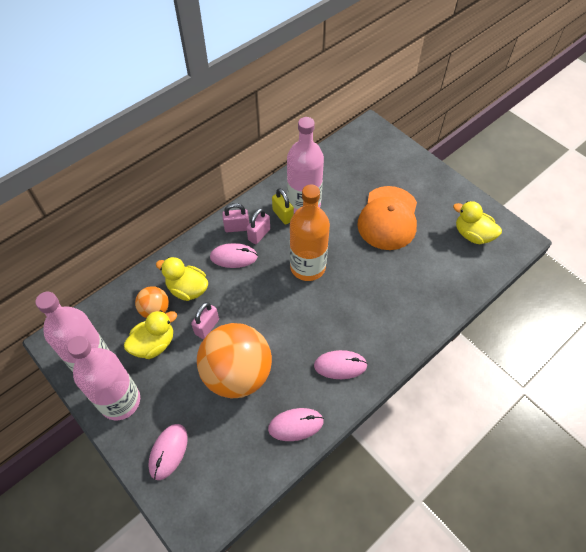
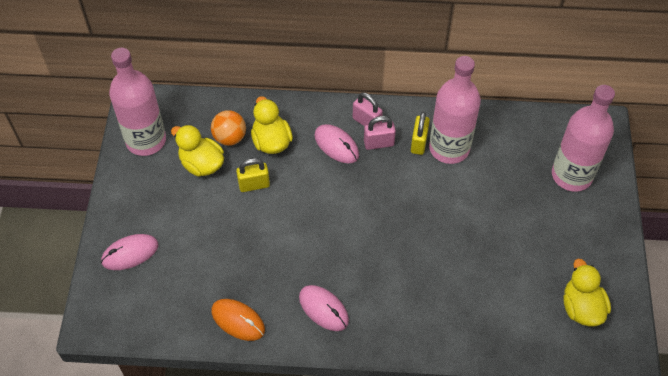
camera: 45 degrees right, 0 degrees up
(120, 401) = (135, 186): pink bottle -> pink bottle (571, 175)
(154, 344) = (201, 164): yellow duck -> yellow duck turned 150 degrees counterclockwise
(207, 327) = (254, 185): pink padlock -> yellow padlock
(237, 374) = (237, 242): orange ball -> none
(295, 425) = (238, 320): pink mouse -> orange mouse
(307, 267) = (389, 205): orange bottle -> none
(388, 218) = (514, 224): orange cap -> none

